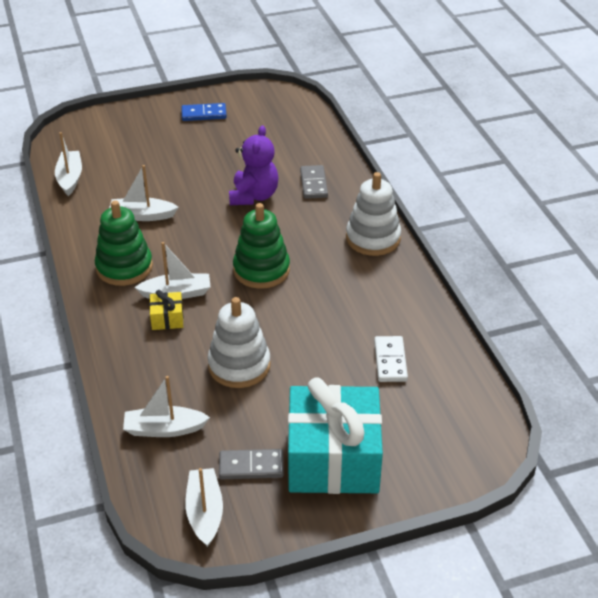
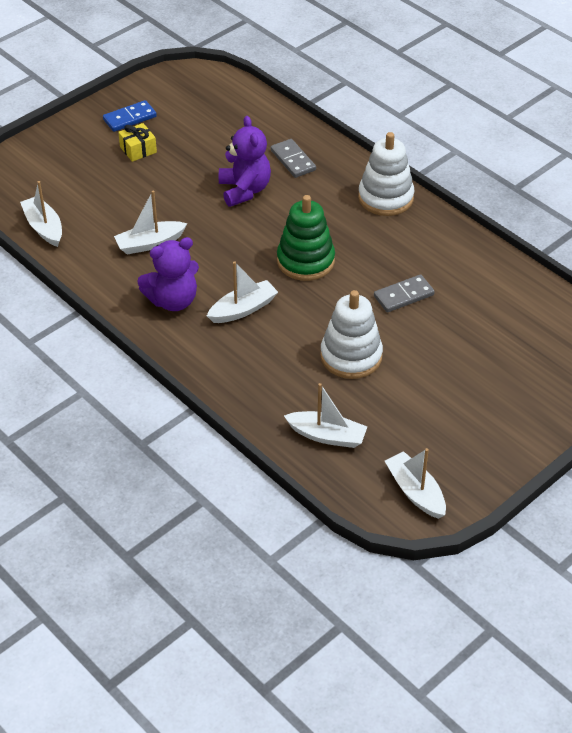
camera: 25 degrees left, 5 degrees up
(124, 267) = (173, 300): green stacking toy -> purple teddy bear
(164, 429) = (327, 436): white boat -> white boat turned 135 degrees counterclockwise
(167, 318) = (253, 336): yellow gift -> yellow gift (138, 150)
(251, 466) = (426, 439): grey domino -> grey domino (403, 295)
(333, 459) = (489, 408): turquoise gift -> none
(390, 361) = (478, 307): white domino -> none

